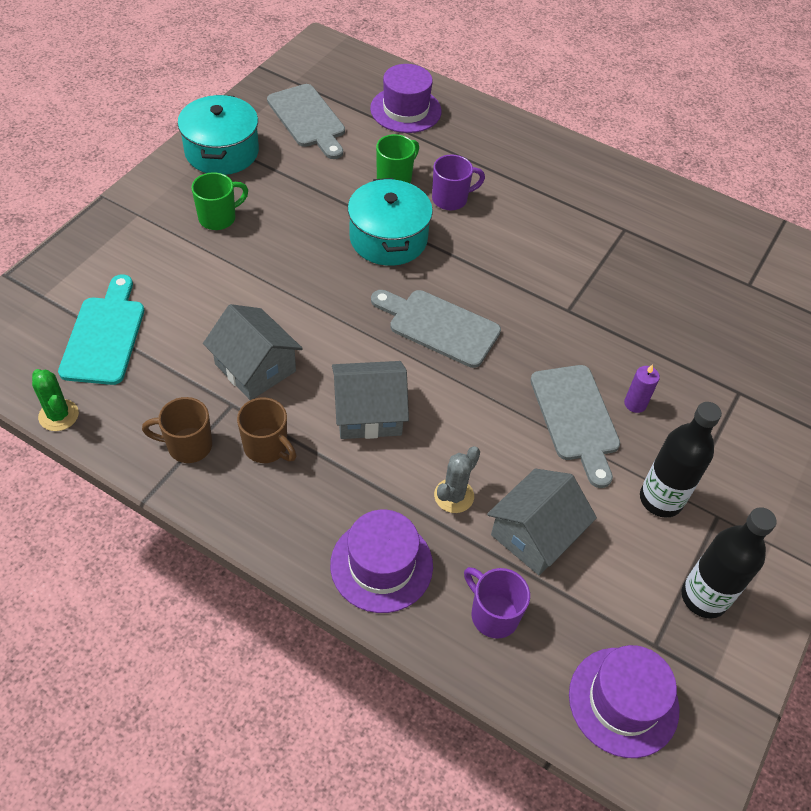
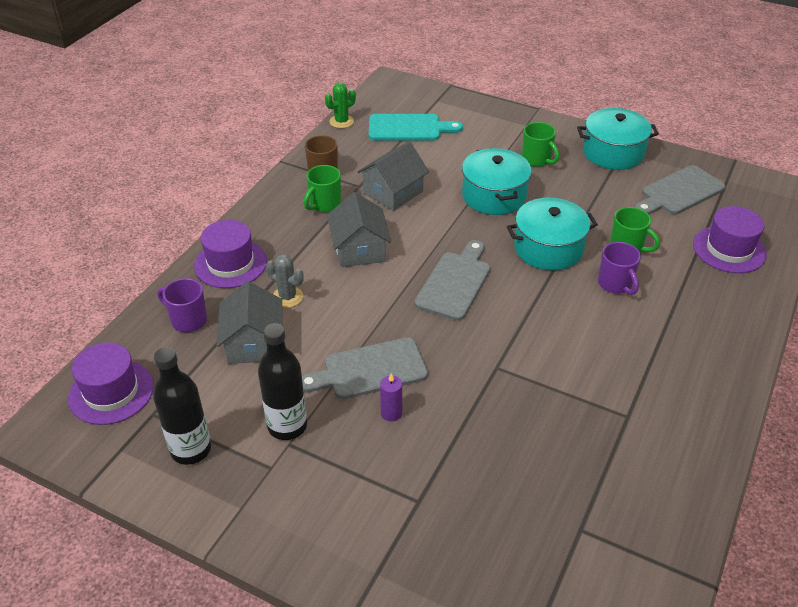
camera: 90 degrees right, 10 degrees down
(267, 447) = (324, 204): brown mug -> green mug
(283, 269) = (494, 196): none -> turquoise pot
(493, 614) = (188, 320): purple mug -> purple mug turned 105 degrees counterclockwise
(535, 534) = (253, 343): grey house -> grey house turned 45 degrees clockwise

